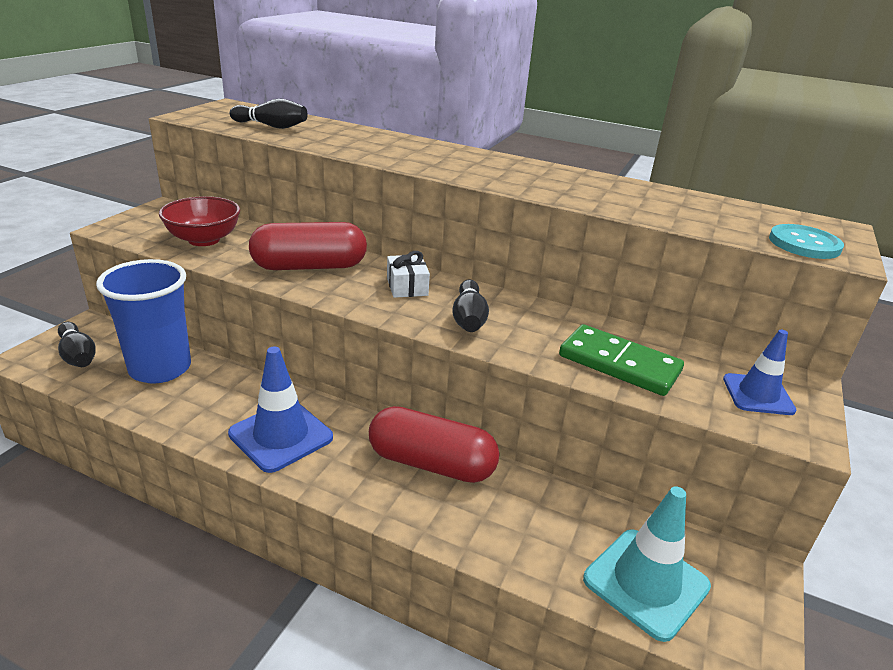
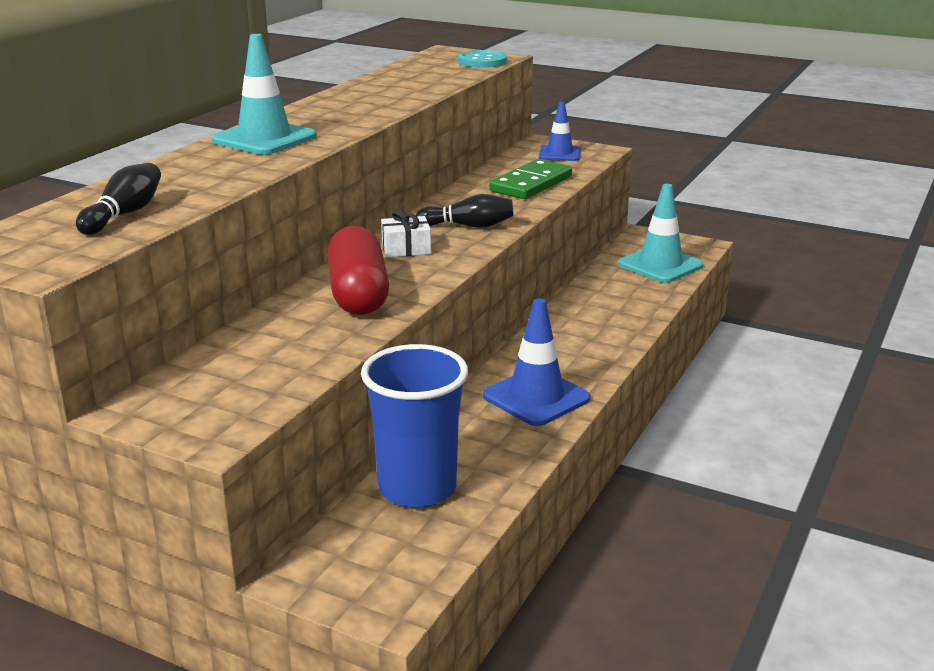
camera: 85 degrees left, 5 degrees down
(78, 356) = (385, 562): black bowling pin -> none
(204, 240) = (270, 362): red bowl -> none
(431, 463) = (561, 328): red capsule -> none
(440, 154) = (264, 139): none -> turquoise traffic cone

